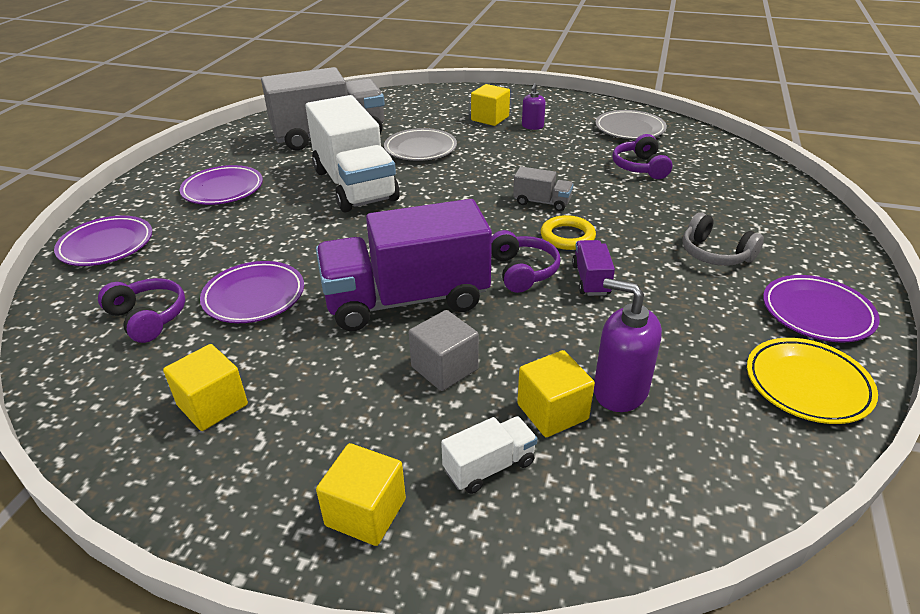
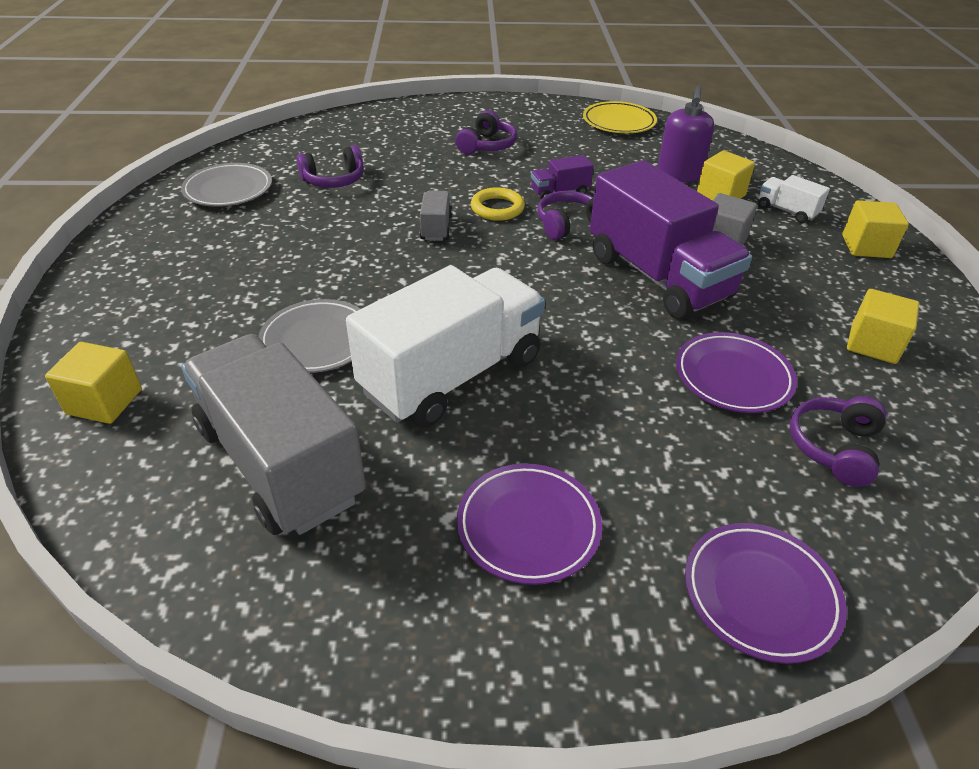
camera: 110 degrees left, 5 degrees up
(490, 118) = (194, 296): yellow cube -> yellow cube (104, 401)
(532, 126) = (224, 256): purple soap dispenser -> none
(715, 254) = (487, 145): grey headphones -> purple headphones
(817, 313) = (542, 116): purple plate -> none

